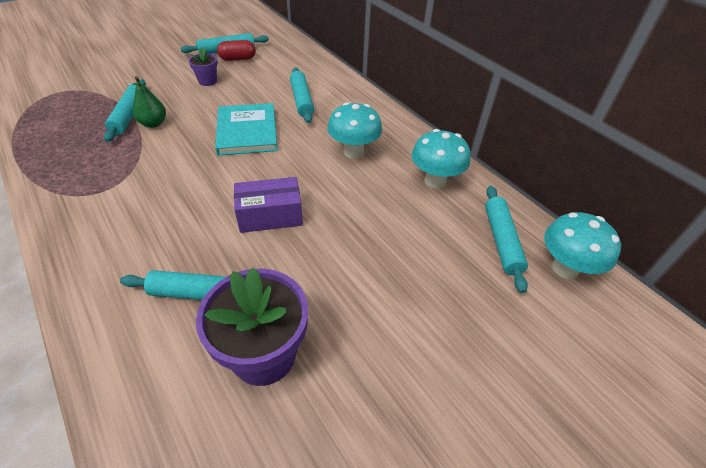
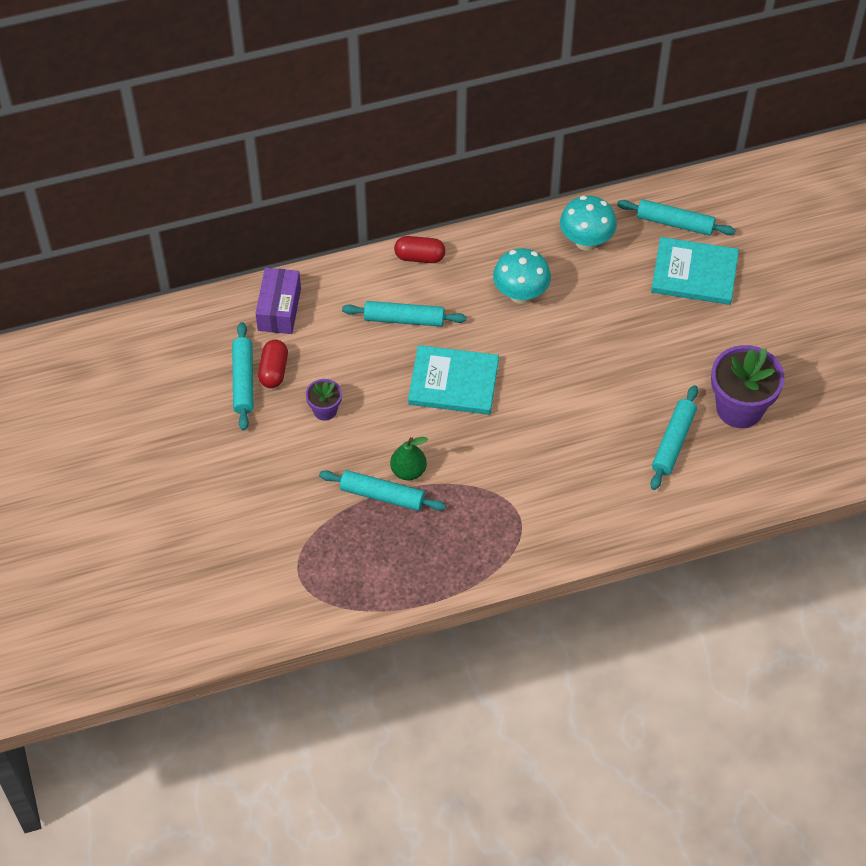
camera: 70 degrees left, 10 degrees up
(270, 216) = (596, 382): purple box -> purple box (279, 309)
(364, 98) = (419, 257): none -> red capsule
(445, 270) = (694, 273): none -> turquoise book
(565, 268) = (714, 195): turquoise mushroom -> none

